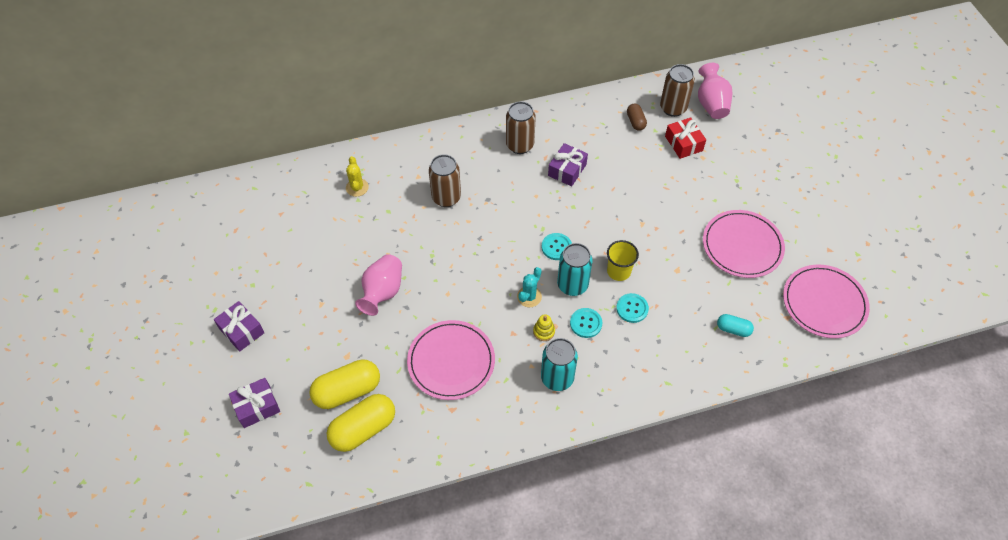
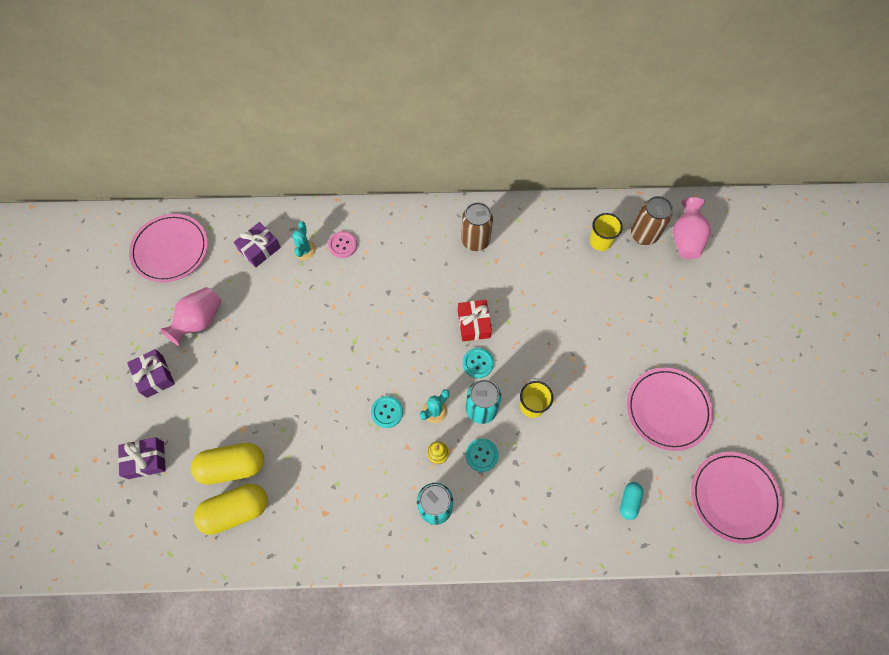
camera: 15 degrees right, 10 degrees up
(357, 187) = (304, 250): yellow cactus -> turquoise cactus
(382, 292) = (296, 369): pink vase -> pink vase (199, 321)
(393, 175) = (343, 245): none -> pink button
(446, 198) = (386, 282): brown can -> none
(451, 361) = (339, 461): pink plate -> pink plate (170, 249)
(567, 170) = (514, 280): purple gift -> purple gift (259, 249)
(632, 308) = (533, 451): turquoise button -> turquoise button (387, 412)
(635, 122) = (600, 241): brown capsule -> yellow cup
(683, 143) = (642, 278): red gift -> red gift (474, 324)
(733, 329) = (629, 501): turquoise capsule -> turquoise capsule turned 75 degrees clockwise

